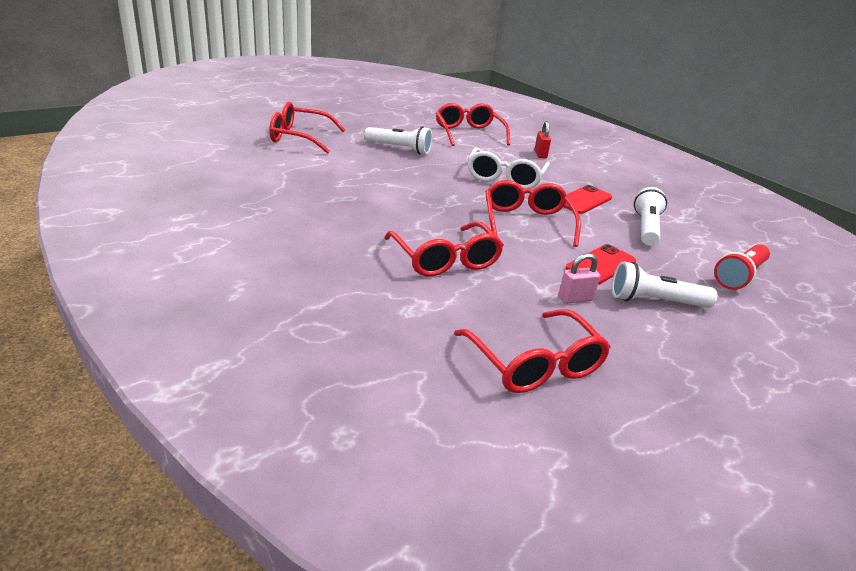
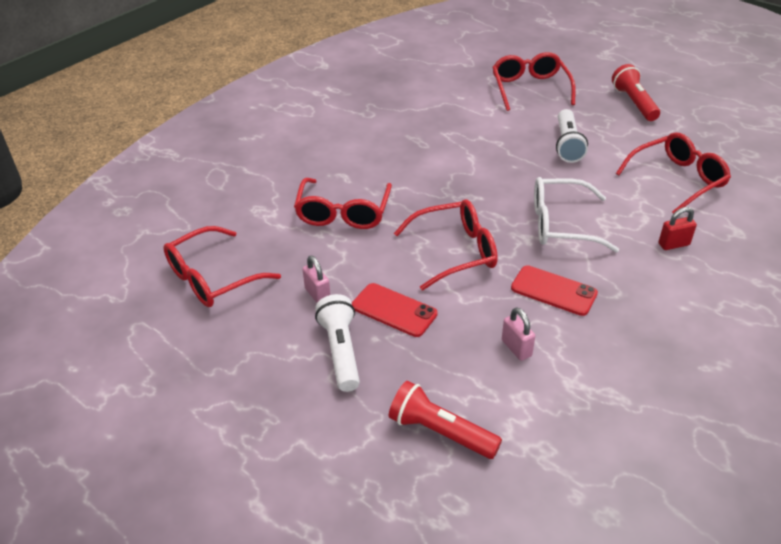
camera: 80 degrees right, 10 degrees up
(360, 116) = (634, 103): none -> red flashlight
(445, 260) = (343, 213): red glasses -> red glasses turned 45 degrees counterclockwise
(646, 228) = (516, 348): white flashlight -> pink padlock

